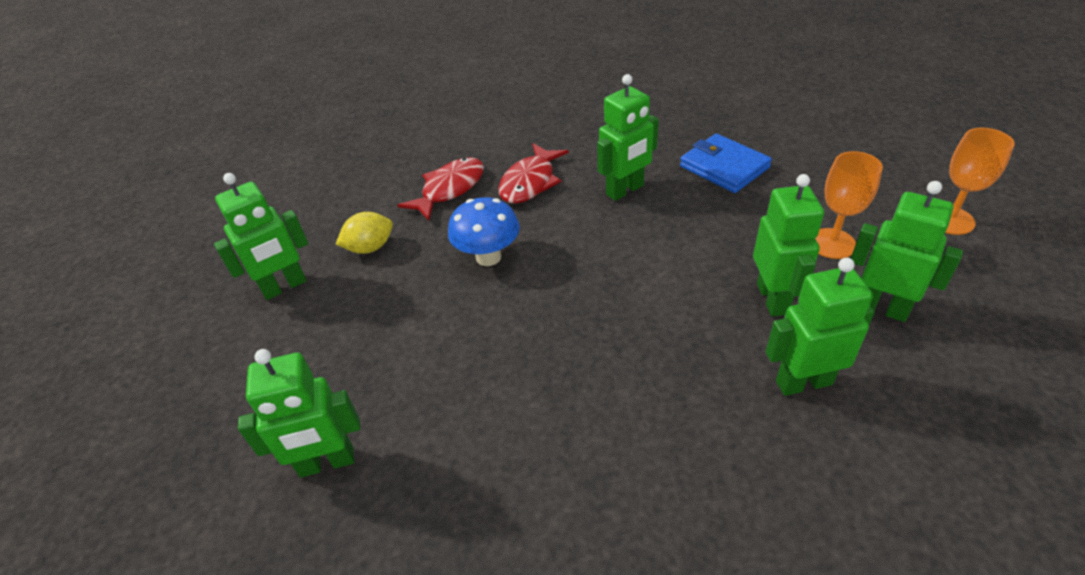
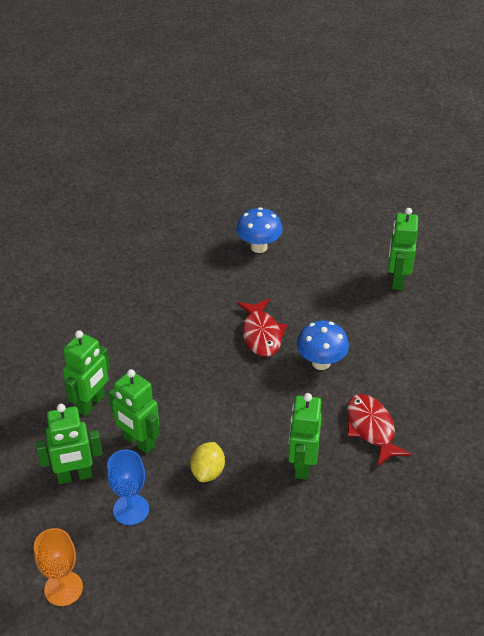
camera: 130 degrees right, 0 degrees up
(327, 463) = (259, 247): green robot -> blue mushroom
(370, 248) = (392, 324): yellow lemon -> yellow lemon (208, 472)
(450, 189) = (412, 388): red fish -> red fish (261, 334)
(724, 167) = (257, 537): blue wallet -> none
(832, 243) = (131, 509): orange goblet -> blue goblet

